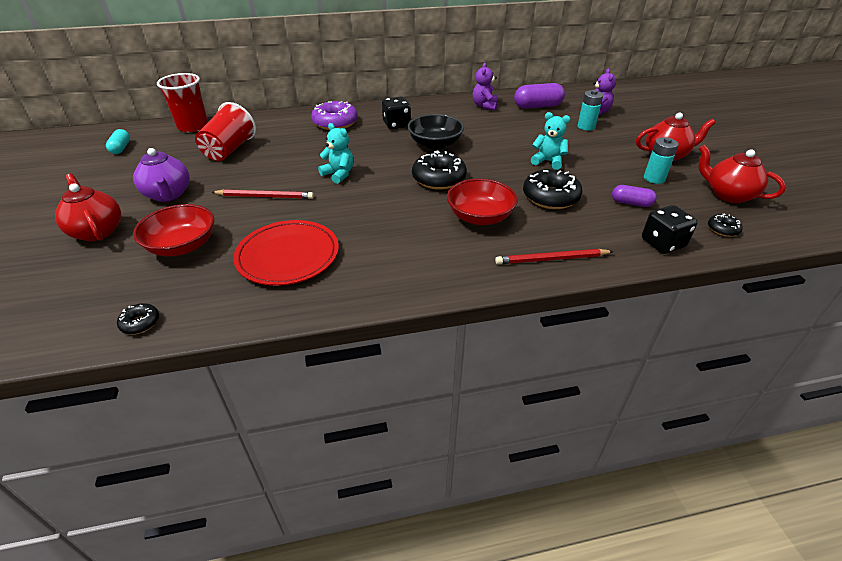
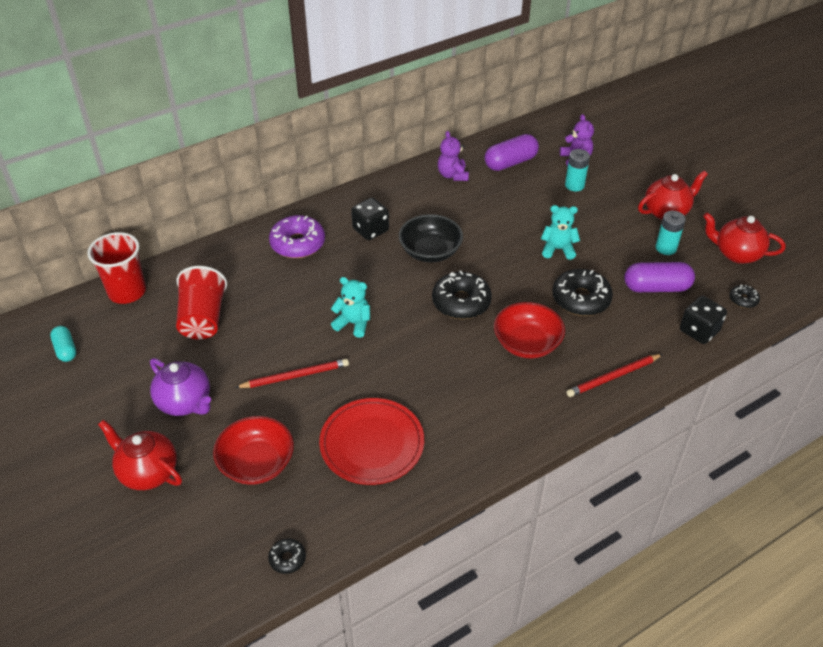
camera: 20 degrees left, 5 degrees up
(631, 203) = (656, 287): purple capsule -> purple capsule, size x1.66

